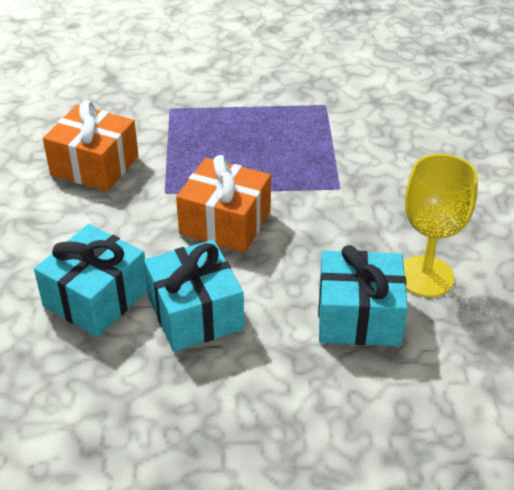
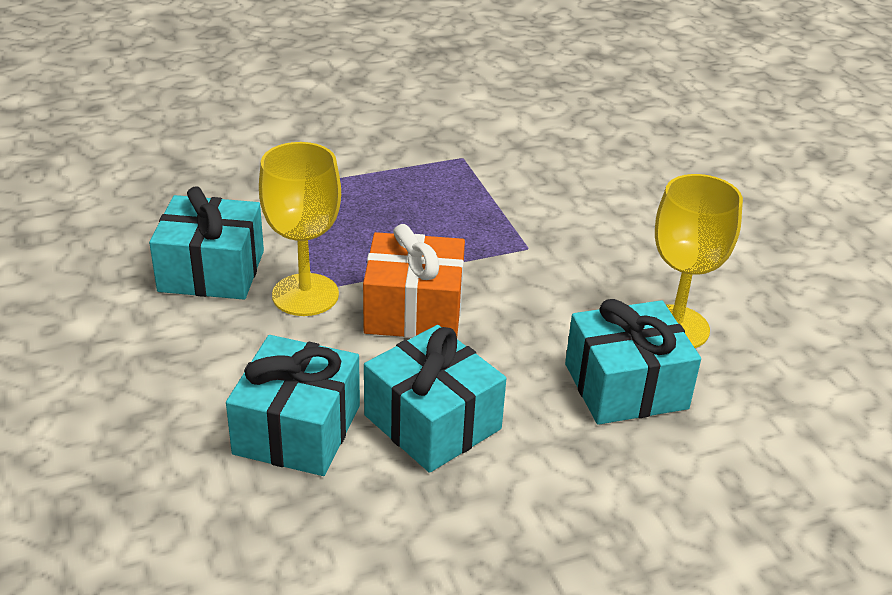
camera: 20 degrees left, 5 degrees down
(94, 165) = (211, 271): orange gift -> turquoise gift
(151, 196) = (305, 295): none -> yellow goblet

